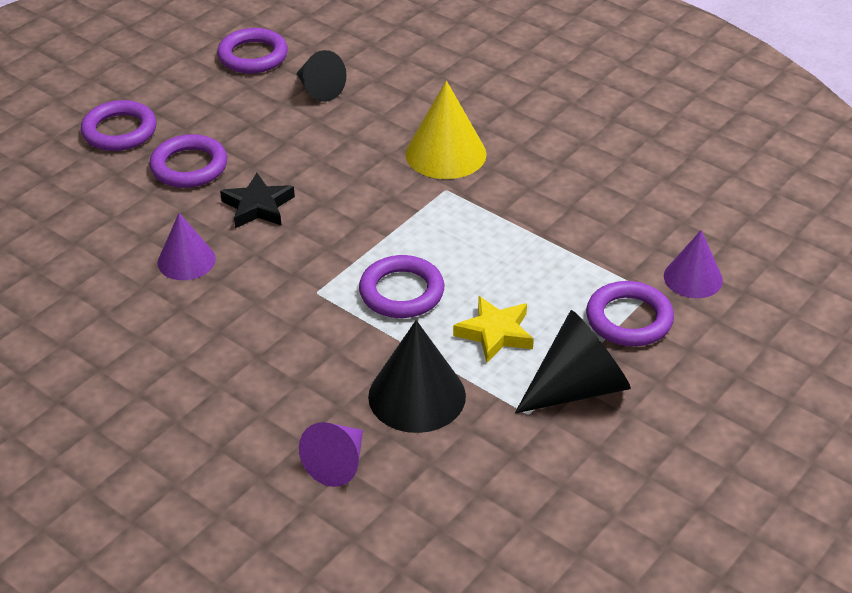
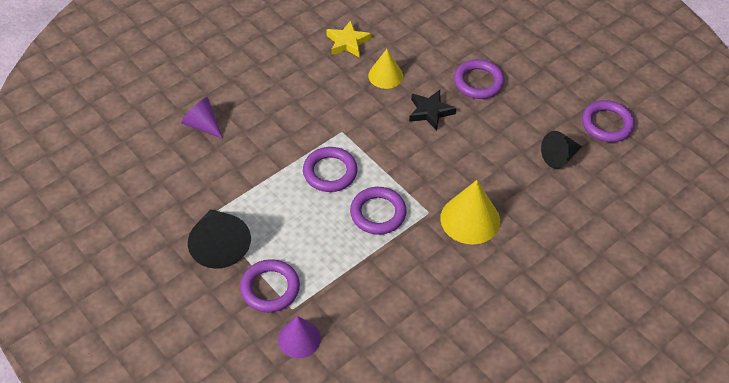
camera: 100 degrees right, 10 degrees up
(119, 131) = (522, 51): purple ring -> purple ring (378, 213)
(186, 260) = (385, 75): purple cone -> yellow cone
(417, 396) = (240, 166): black cone -> none
(495, 333) = (279, 213): yellow star -> yellow star (347, 42)

